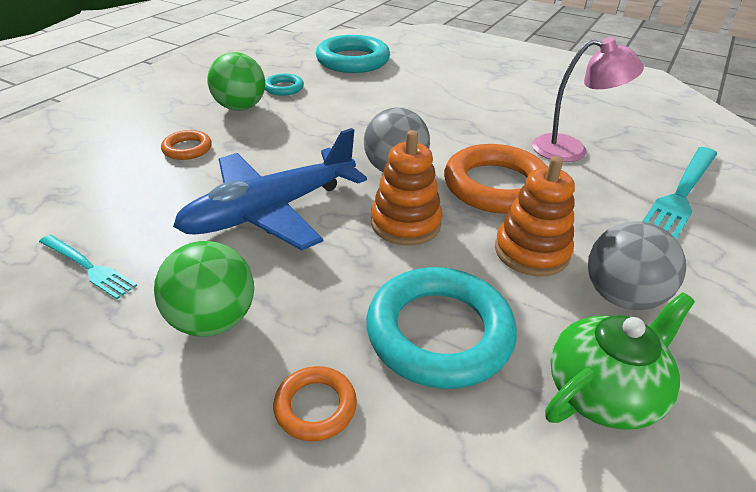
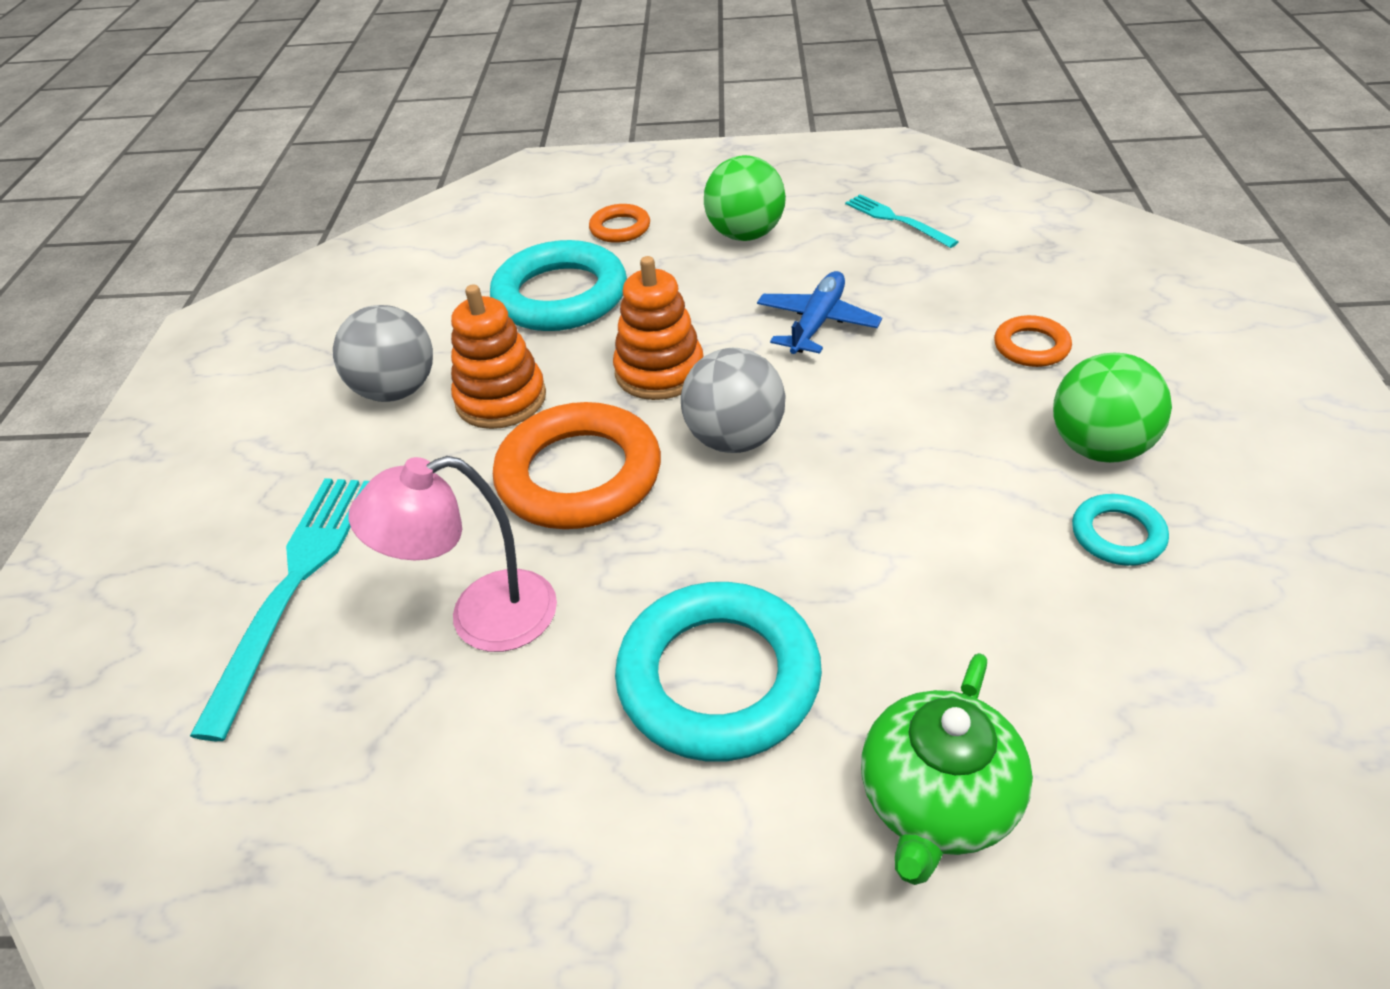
camera: 155 degrees right, 5 degrees up
(88, 267) = (897, 220): turquoise fork -> turquoise fork turned 45 degrees clockwise
(271, 211) = (817, 323): blue plane -> blue plane, size x0.56
(353, 60) = (1142, 733): turquoise ring -> turquoise ring (718, 678)
(603, 391) = (414, 311): green teapot -> green teapot (937, 801)

